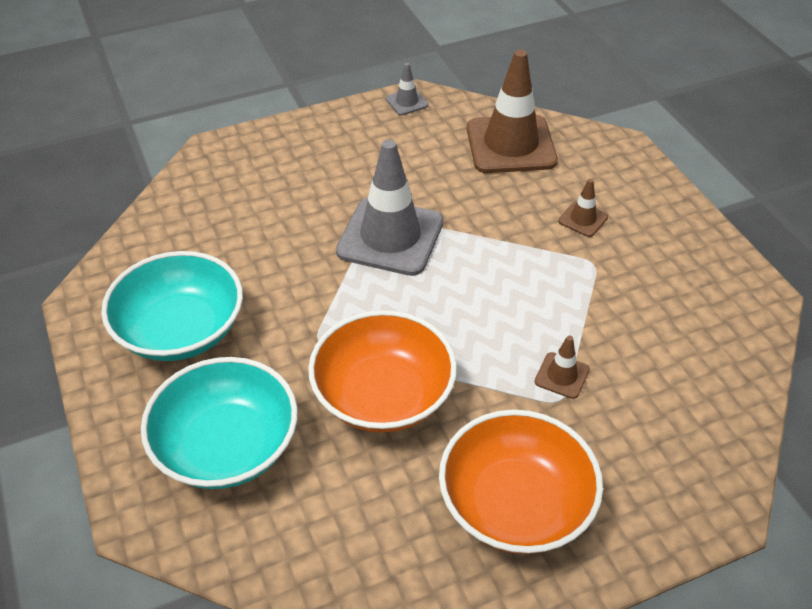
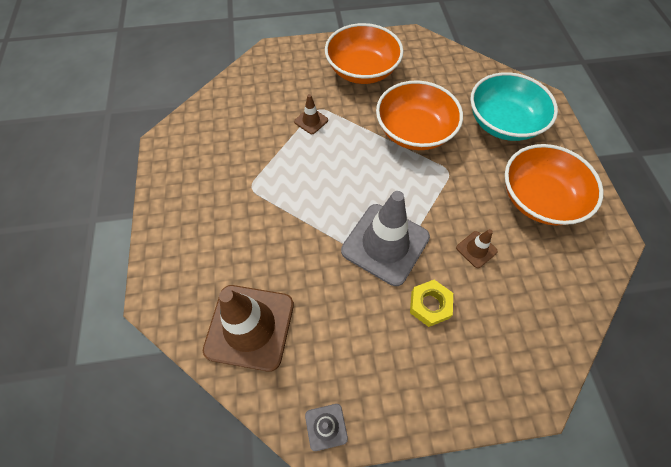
camera: 165 degrees left, 15 degrees up
(181, 330) = (539, 198): turquoise bowl -> orange bowl
(326, 193) = (429, 305): none -> yellow nut
(583, 219) = (236, 226): brown traffic cone -> brown traffic cone (476, 249)

